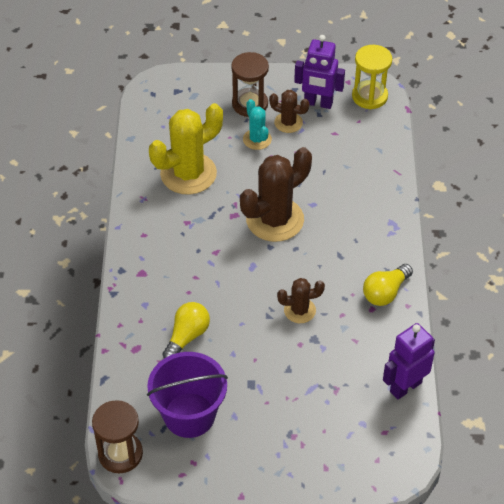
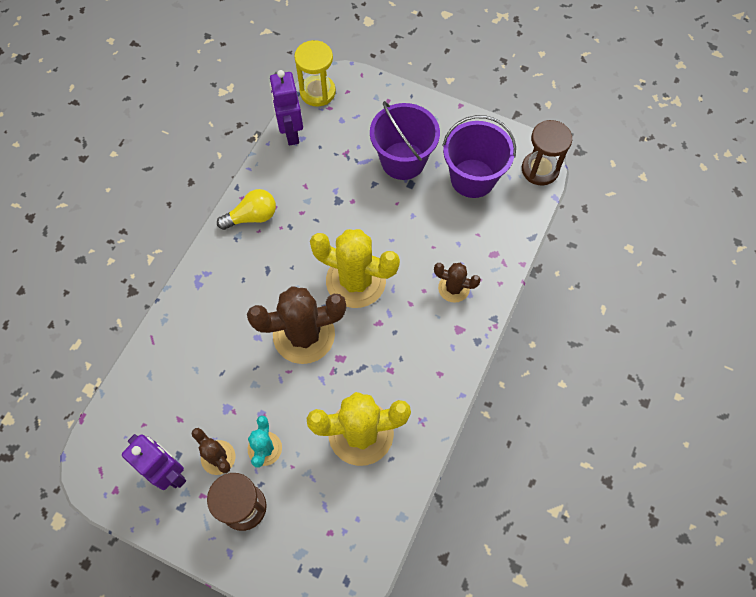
camera: 155 degrees left, 15 degrees up
(187, 337) = (444, 246): yellow light bulb -> none
(255, 276) = (356, 281): none -> yellow cactus
(271, 404) = (403, 161): none -> purple bucket
(299, 310) = (335, 231): brown cactus -> brown cactus (453, 288)
(369, 96) = (108, 455): yellow hourglass -> yellow hourglass (317, 92)
(405, 387) = (291, 133): purple robot -> purple robot turned 90 degrees clockwise

